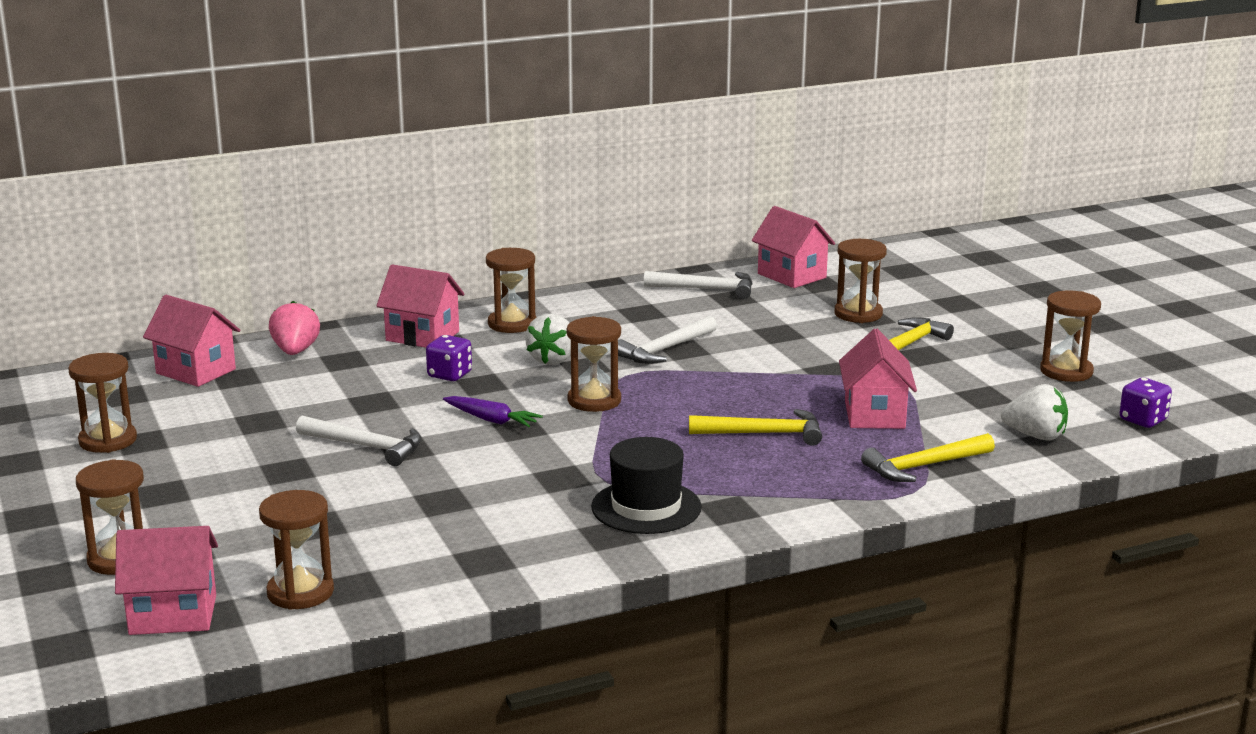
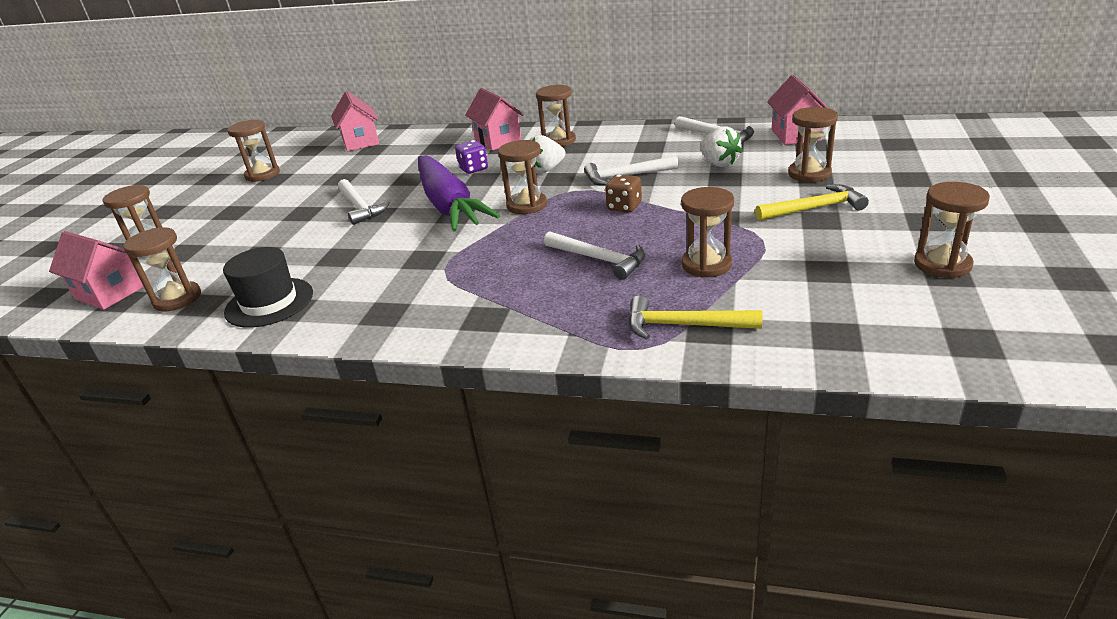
camera: 40 degrees right, 10 degrees up
(295, 351) = (422, 139): pink strawberry -> none
(491, 420) = (449, 205): purple carrot -> purple carrot, size x2.36
(646, 507) = (436, 298): black hat -> black hat (269, 302)
(712, 380) = (624, 207): none -> brown dice
(764, 434) = (599, 259): yellow hammer -> white hammer
(874, 415) = (706, 264): pink house -> brown hourglass
(1035, 436) = (828, 324): white strawberry -> white strawberry (719, 163)
(1143, 420) = (968, 338): purple dice -> none

